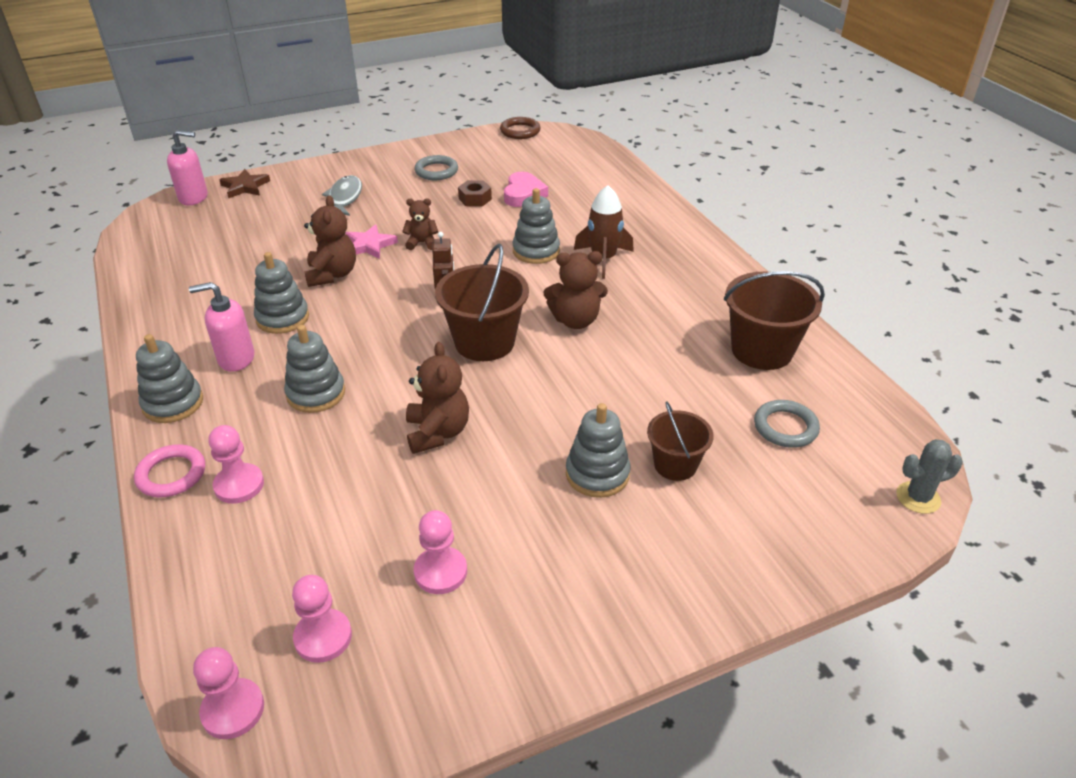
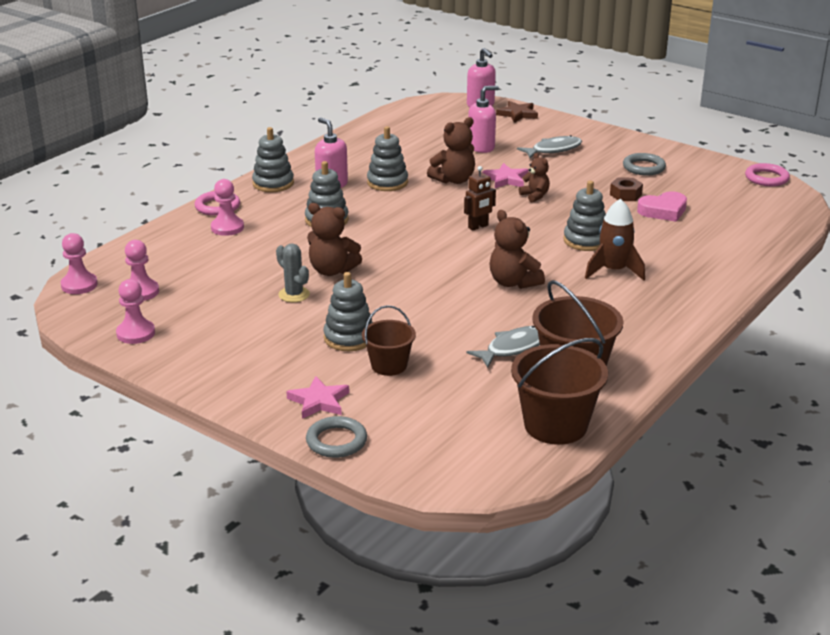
camera: 60 degrees right, 10 degrees down
(285, 232) = (481, 147): none -> pink soap dispenser
(437, 433) = (332, 270): brown teddy bear -> brown teddy bear turned 60 degrees clockwise
(440, 572) = (215, 310): pink pawn -> pink pawn (135, 333)
(484, 342) = (444, 256): brown bucket -> brown bucket (555, 425)
(520, 131) = (766, 178): brown ring -> pink ring
(697, 368) = (513, 348): none -> grey fish
(716, 549) = (319, 401): none -> pink star
(785, 427) = (482, 403): grey ring -> grey ring (336, 441)
(918, 498) = (458, 481): grey cactus -> grey cactus (294, 294)

